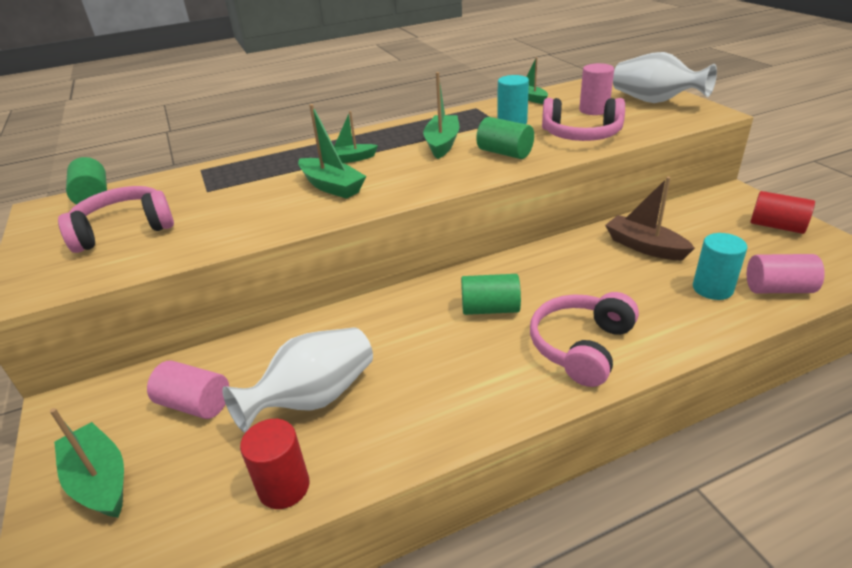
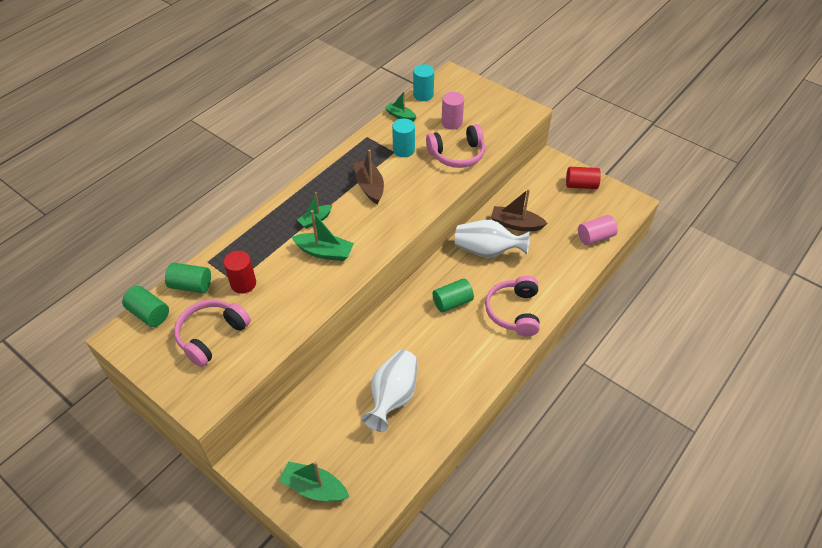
camera: 30 degrees left, 15 degrees up
(195, 404) = (327, 427): pink cylinder -> none
(284, 487) = (415, 449): red cylinder -> red cylinder (243, 283)
(442, 143) = (369, 186): green boat -> brown boat
(504, 153) = (418, 187): green cylinder -> green cylinder (191, 285)
(654, 101) = (486, 103): white vase -> white vase (487, 251)
(712, 289) = (563, 247): turquoise cylinder -> turquoise cylinder (423, 95)

